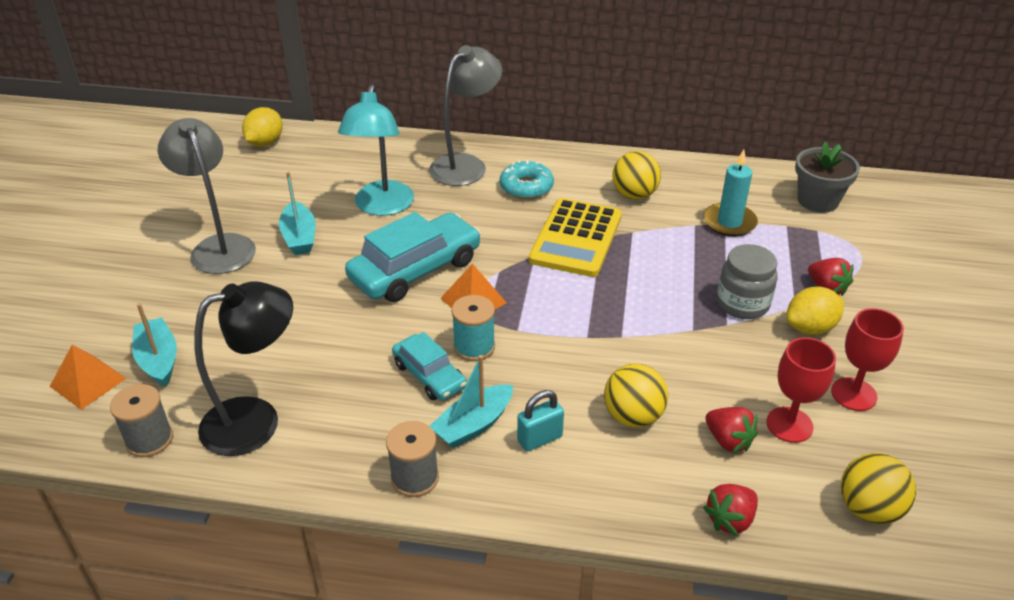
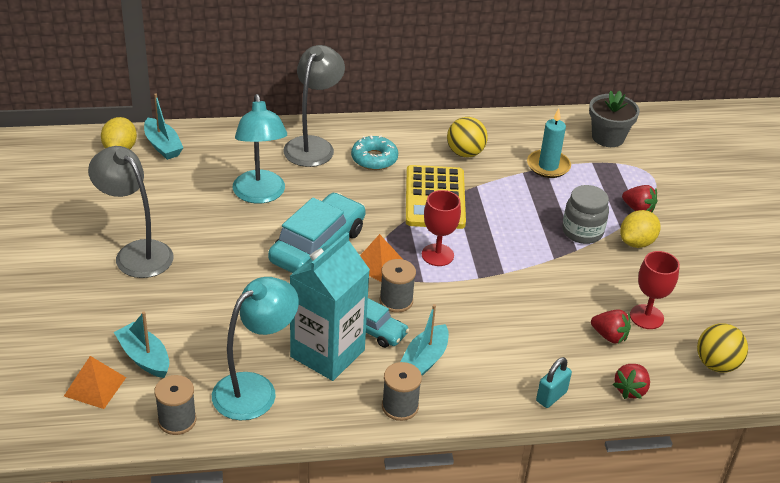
camera: 20 degrees left, 0 degrees up
(256, 420) = (255, 389): black lamp -> turquoise lamp
(299, 237) = (203, 233): turquoise boat -> turquoise boat (163, 146)
(362, 394) = (327, 353): none -> turquoise carton
(474, 347) = (396, 301): turquoise spool -> grey spool
(539, 439) = (477, 361): turquoise padlock -> turquoise padlock (551, 396)
(633, 416) = (537, 331): yellow ball -> none
(853, 394) = (682, 287): red goblet -> red goblet (437, 255)

